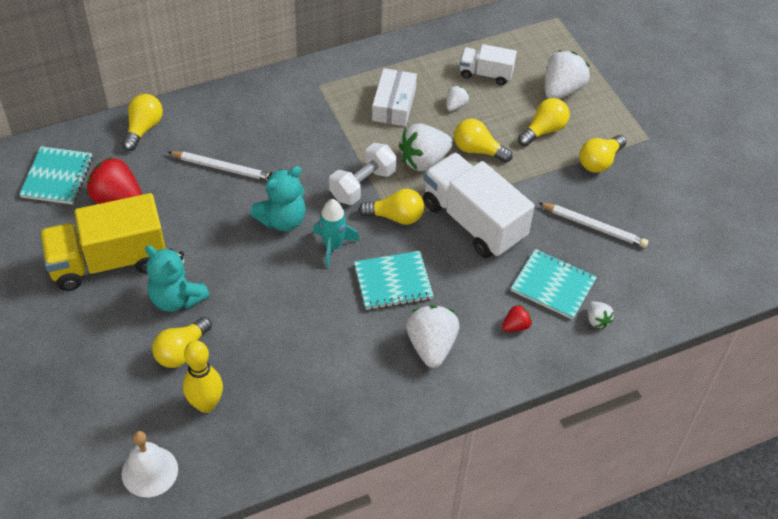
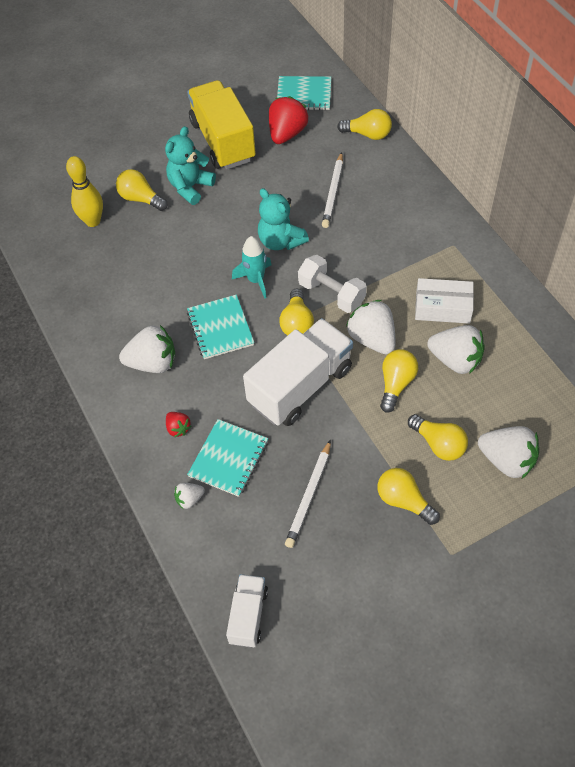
camera: 90 degrees right, 5 degrees up
(149, 471) = (37, 199): white bell -> none
(455, 105) = (455, 360): white strawberry -> white strawberry, size x1.98
(486, 74) = (511, 384): white truck -> white truck (248, 616)

